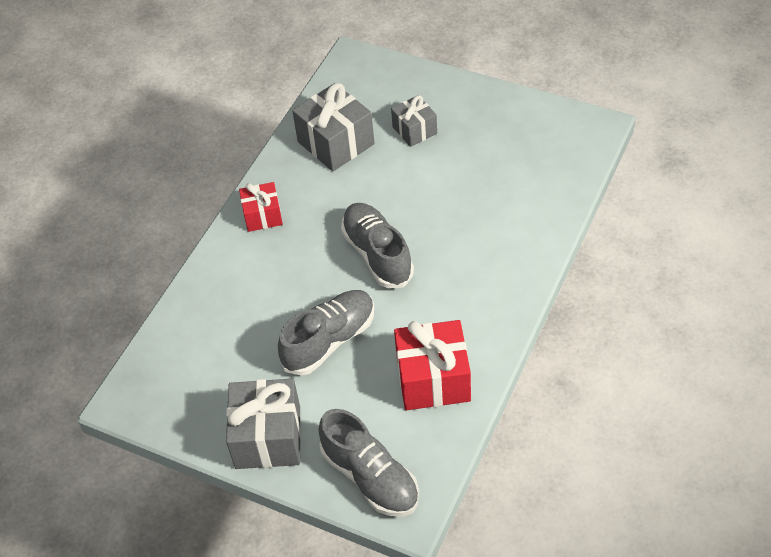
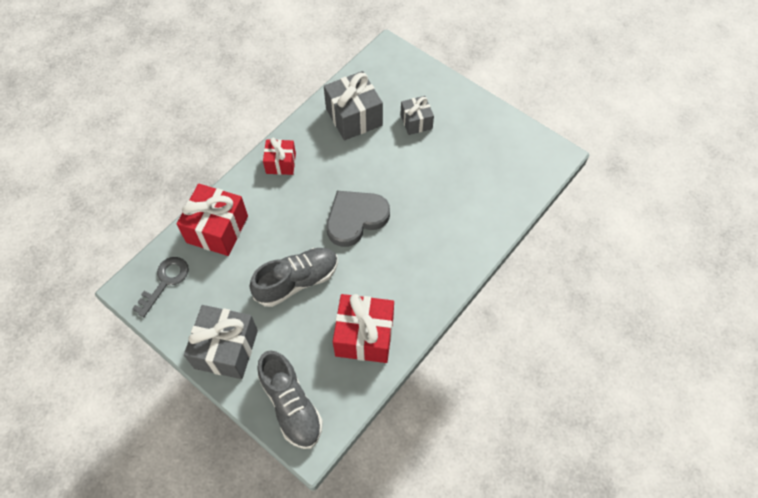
camera: 10 degrees right, 10 degrees up
(163, 383) = (165, 282): none -> grey key
(209, 308) = (217, 229): none -> red gift
(377, 254) = (355, 218): grey shoe -> grey heart

